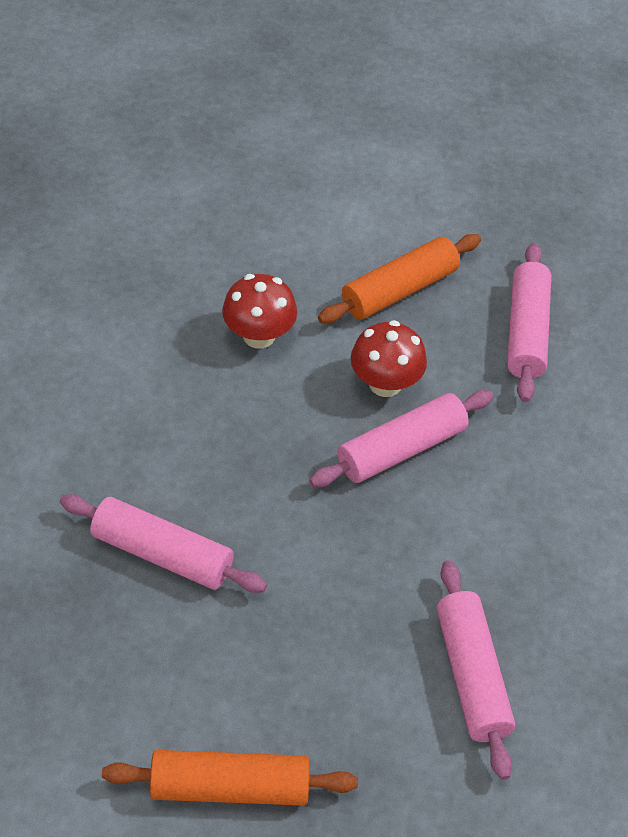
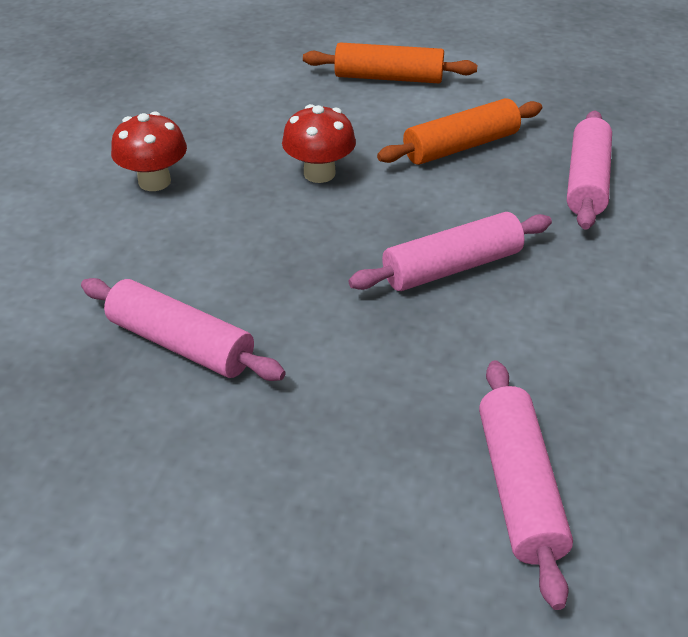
camera: 10 degrees right, 10 degrees down
(230, 787) = (202, 593): orange rolling pin -> orange rolling pin (388, 78)
(385, 384) = (440, 214): red mushroom -> red mushroom (154, 182)

